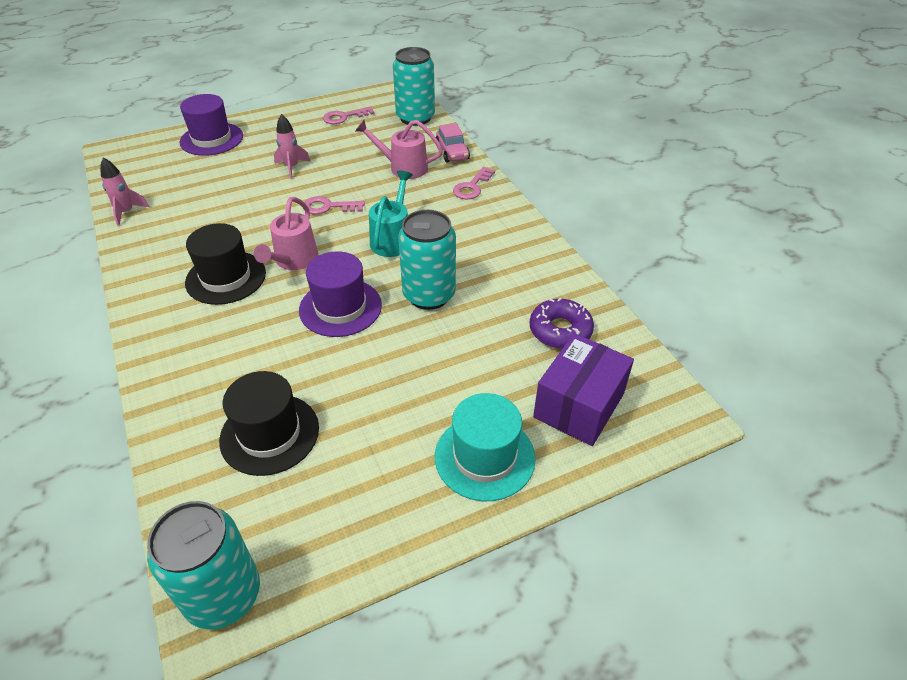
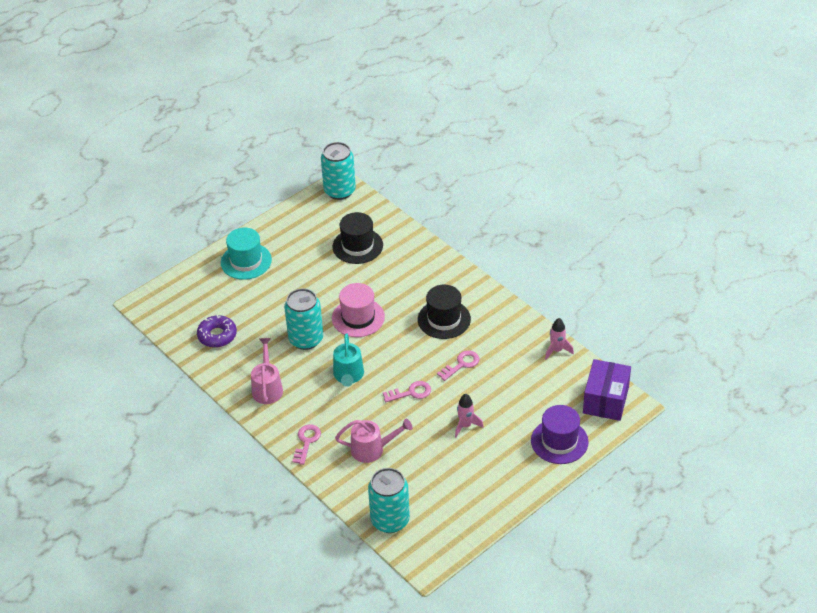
camera: 165 degrees right, 0 degrees up
(293, 261) = (408, 342): pink watering can -> pink watering can (267, 387)
(340, 307) = (358, 317): purple hat -> pink hat
(344, 117) = (459, 503): pink key -> pink key (461, 364)
(452, 152) = (337, 479): pink car -> none
(579, 405) = (201, 296): purple box -> purple box (605, 400)

